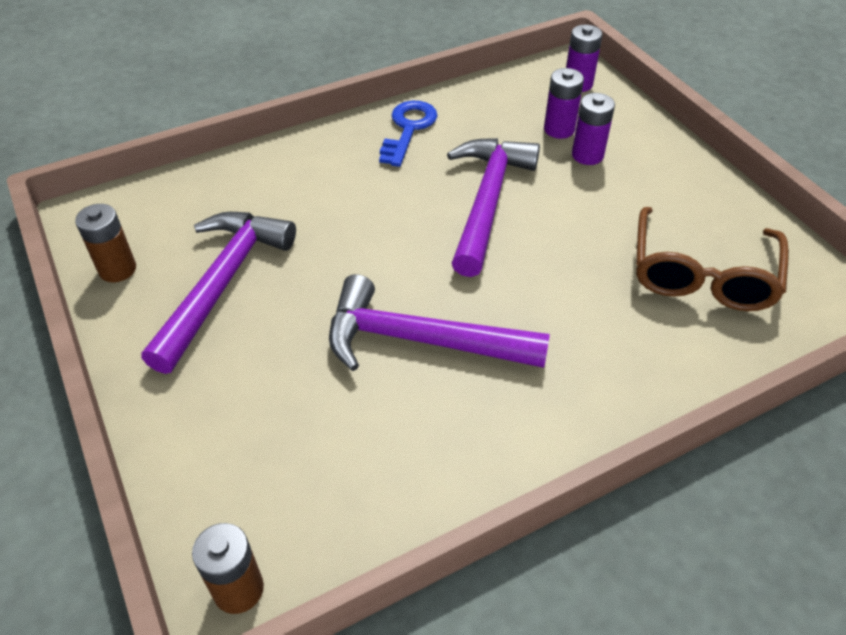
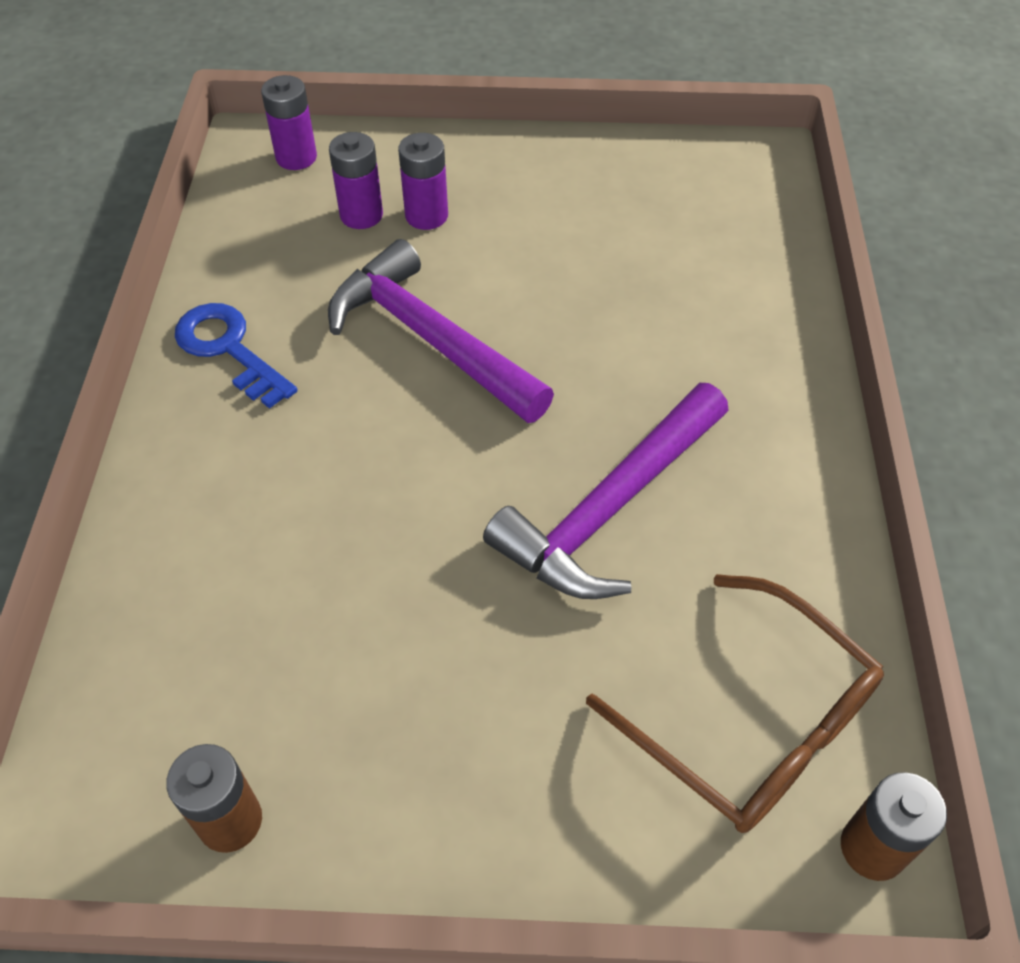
camera: 60 degrees left, 5 degrees up
(222, 283) = (364, 685): purple hammer -> none
(702, 275) = (671, 230): brown glasses -> brown glasses (752, 723)

